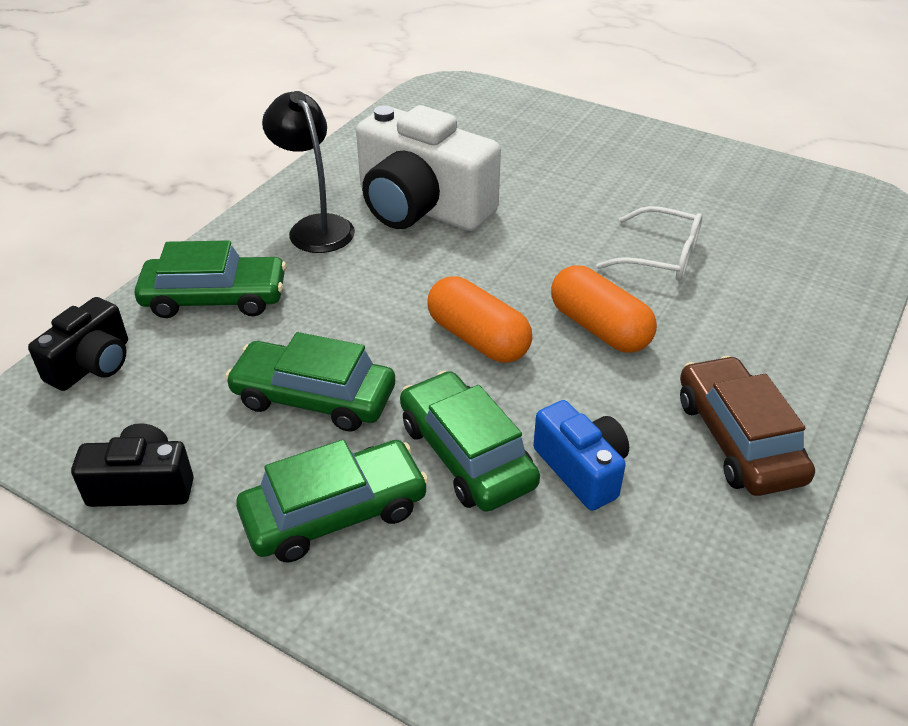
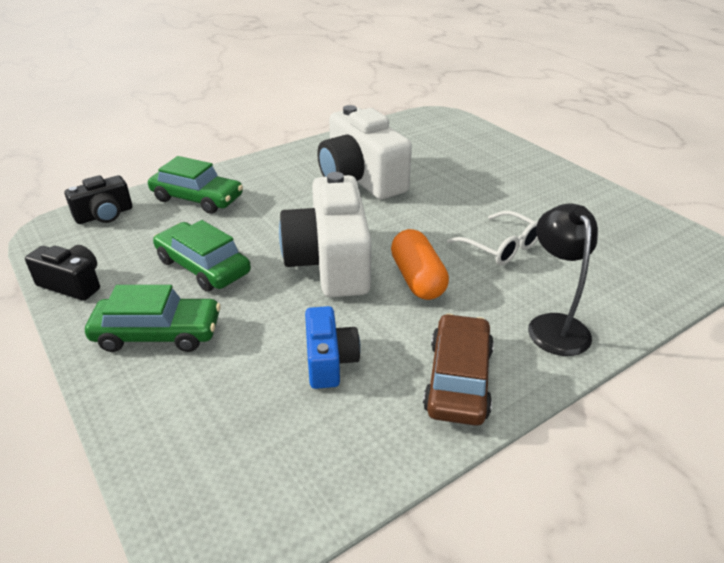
camera: 25 degrees right, 5 degrees down
(315, 227) = (287, 175): black lamp -> black lamp (554, 325)
(466, 454) = (263, 327): green car -> none
(478, 338) = (330, 262): orange capsule -> white camera

